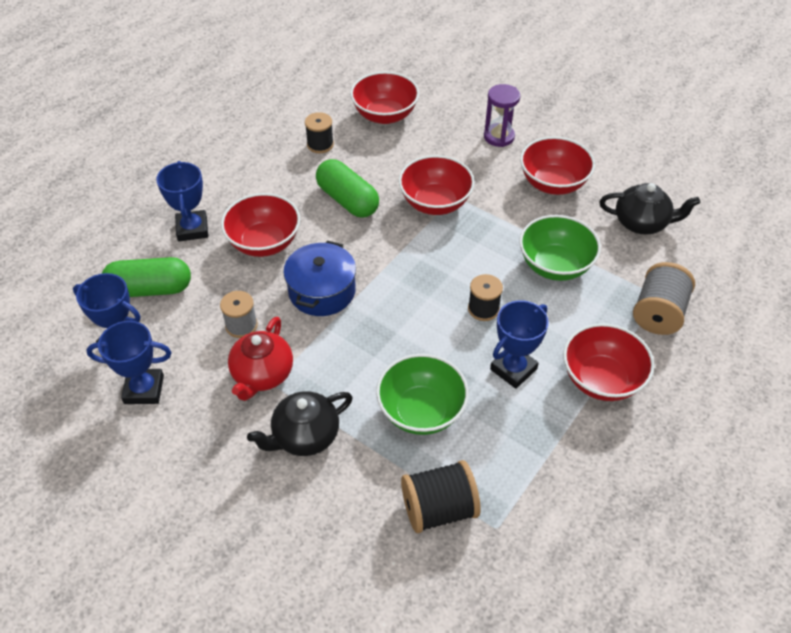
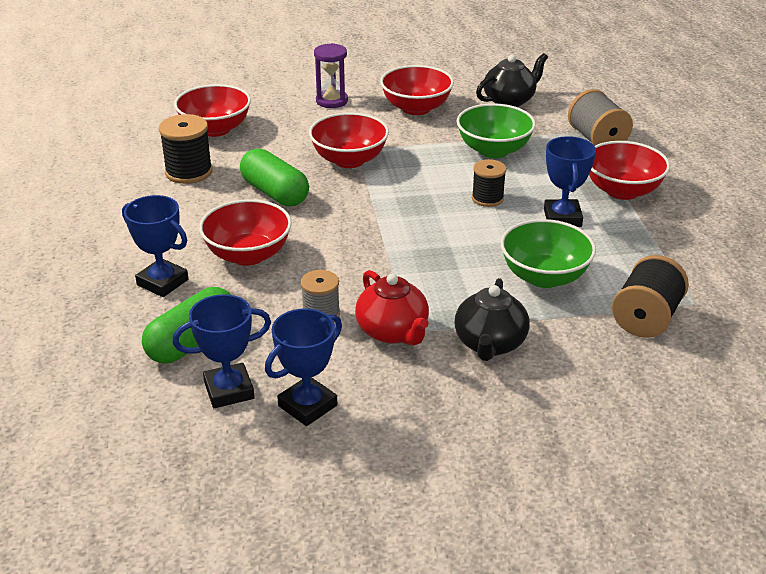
camera: 45 degrees left, 15 degrees down
(320, 144) = (189, 172): black spool -> black spool, size x1.52
(322, 291) = (351, 256): blue pot -> none
(347, 200) = (275, 193): green capsule -> green capsule turned 45 degrees clockwise

